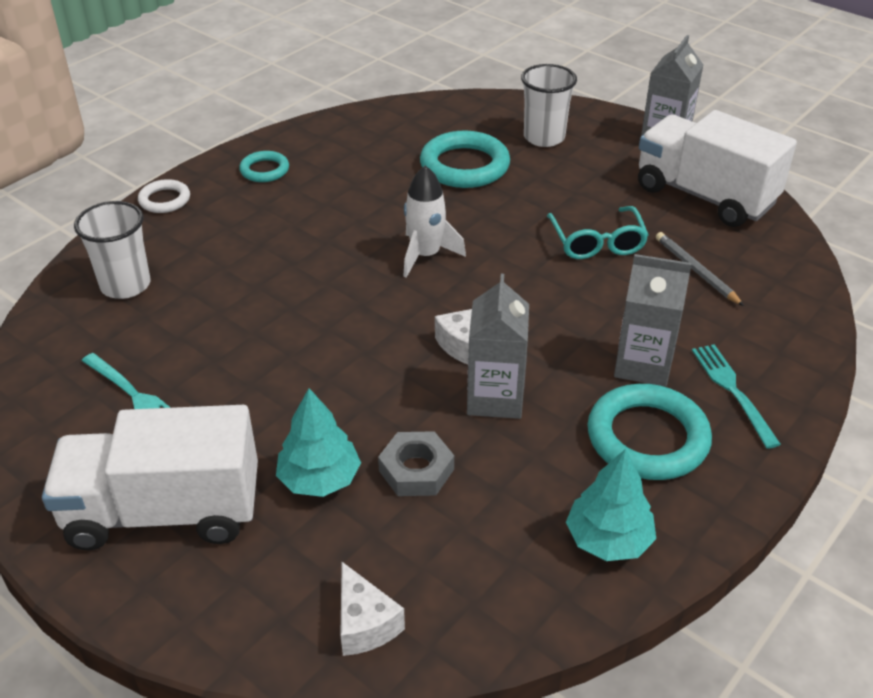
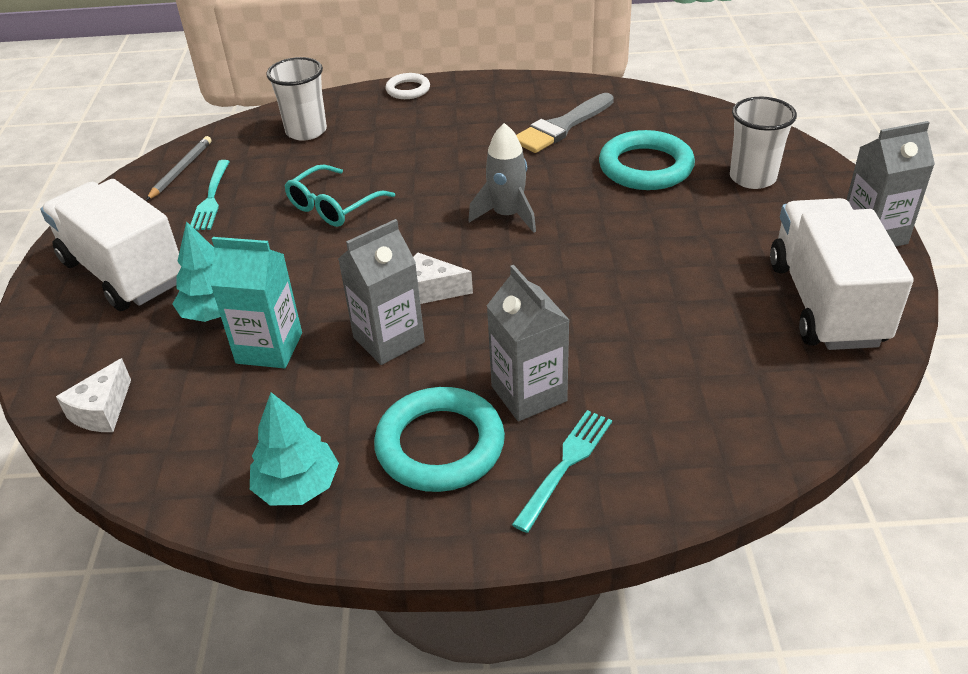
camera: 50 degrees right, 0 degrees up
(264, 170) = (498, 100): turquoise ring -> none
(354, 166) = (562, 126): none -> grey brush
(416, 470) = (269, 348): grey nut -> turquoise carton
(425, 255) = (507, 215): white rocket -> grey rocket
(597, 242) = (654, 282): turquoise glasses -> turquoise glasses (333, 206)
(696, 271) = (703, 356): grey pencil -> grey pencil (181, 170)

